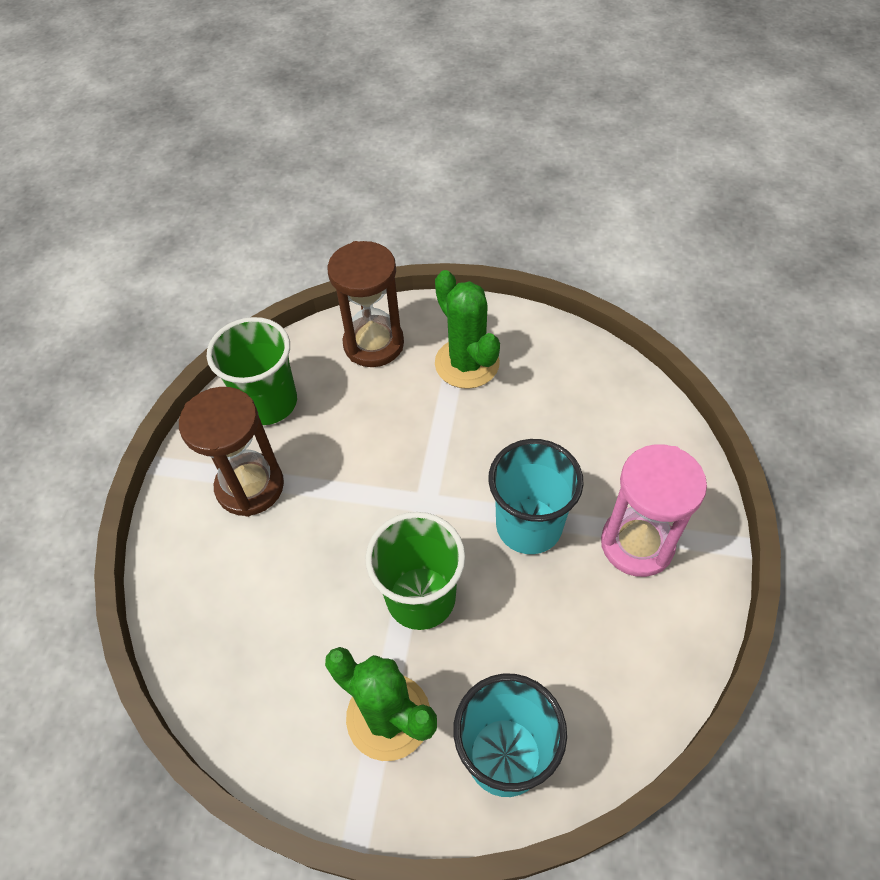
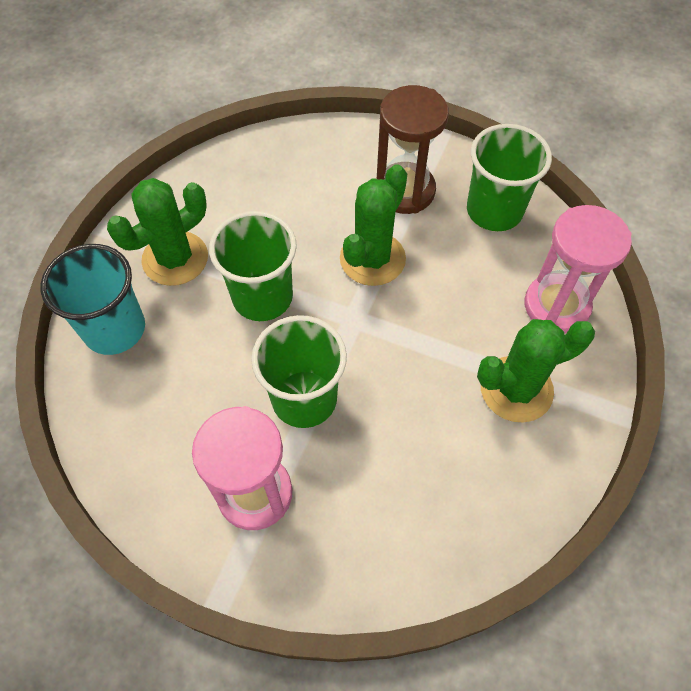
camera: 100 degrees right, 5 degrees up
(348, 500) = (372, 259): none -> green cactus
(373, 344) = (556, 306): brown hourglass -> pink hourglass
(529, 525) = (304, 399): turquoise cup -> green cup

